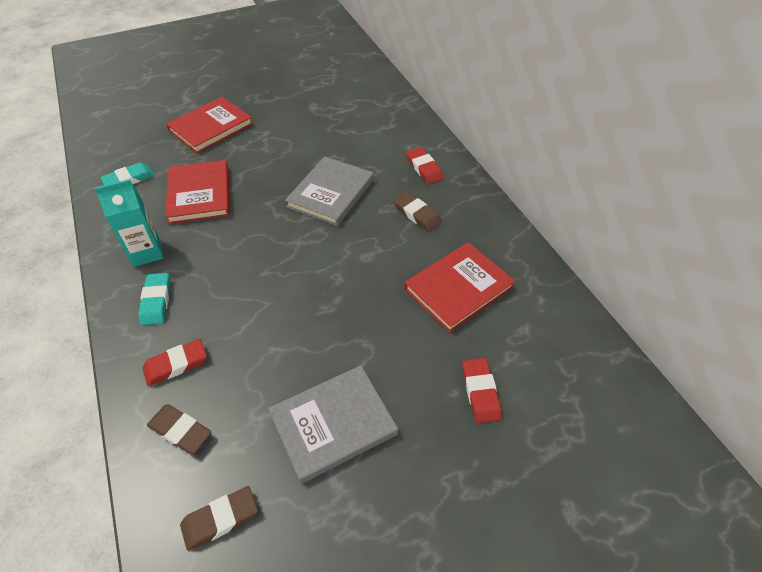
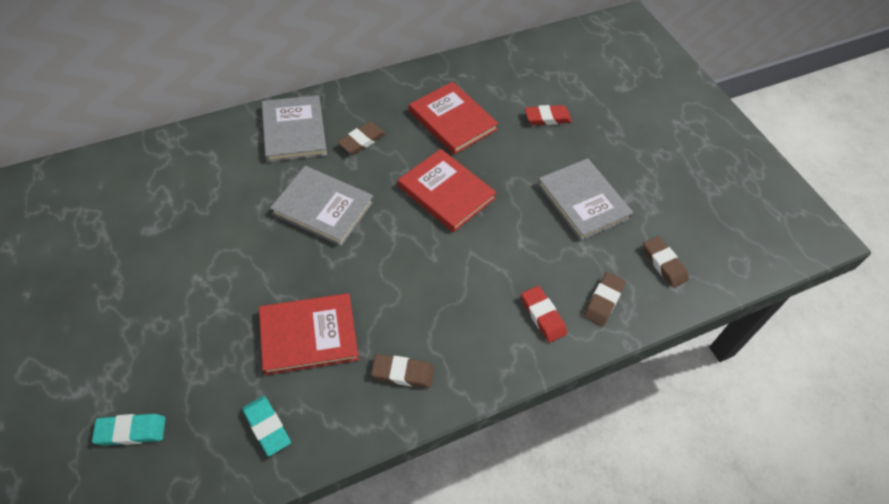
camera: 95 degrees left, 5 degrees up
(146, 252) = (403, 373): turquoise carton -> brown eraser
(156, 301) = (471, 348): turquoise eraser -> turquoise eraser (131, 431)
(211, 127) = (168, 344): red book -> red book (446, 192)
(424, 168) = (294, 131): red eraser -> grey book

